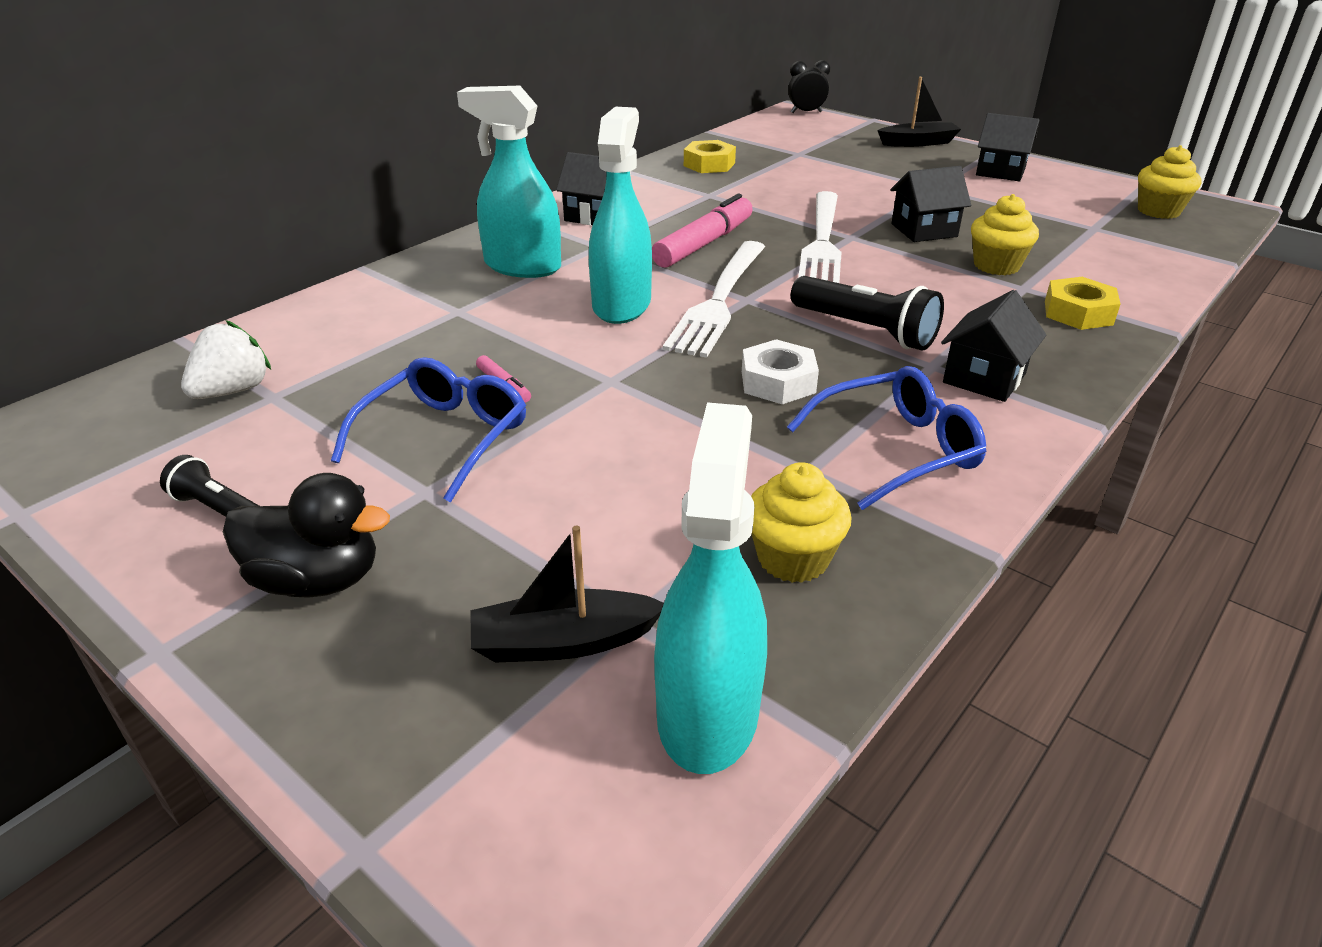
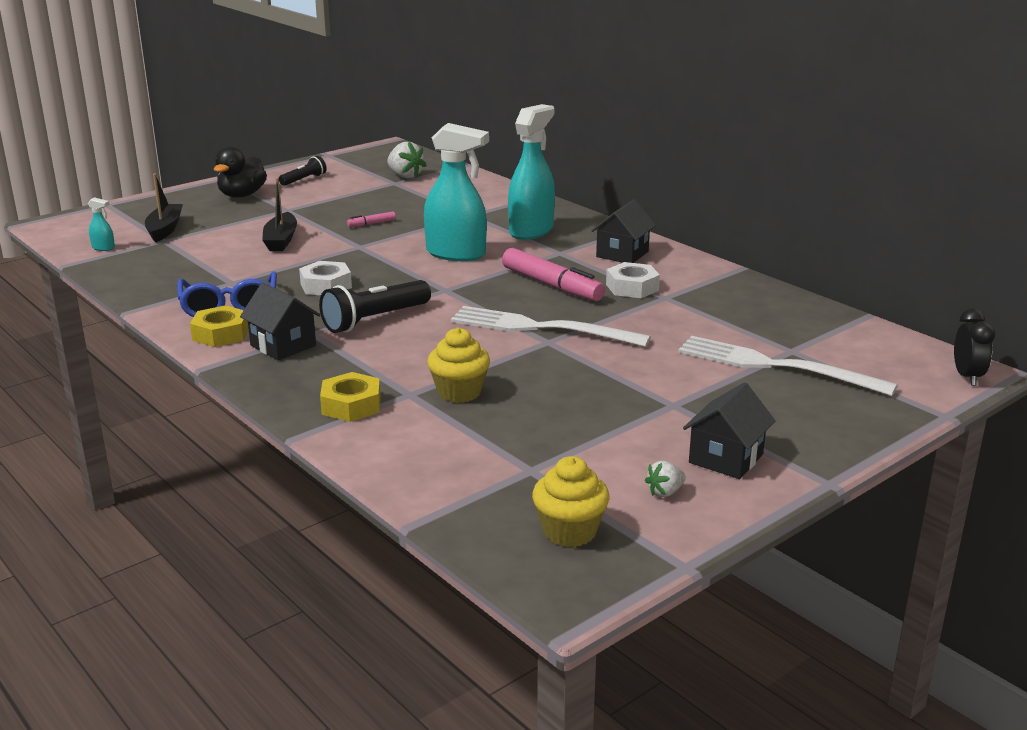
camera: 100 degrees right, 10 degrees down
(445, 437) = (329, 212): blue glasses -> none
(691, 208) = (632, 287): none -> white nut
(708, 712) = (103, 248): turquoise spray bottle -> turquoise spray bottle, size x0.40
(709, 164) = (752, 304): yellow nut -> yellow nut (221, 334)
(718, 302) = (445, 281): white fork -> white fork (773, 366)
(793, 558) = (169, 271): yellow cupcake -> none
(918, 143) = (842, 428): black boat -> black boat (281, 240)
(924, 230) = (552, 376): black house -> none
(1069, 187) = (665, 492): none -> white strawberry

